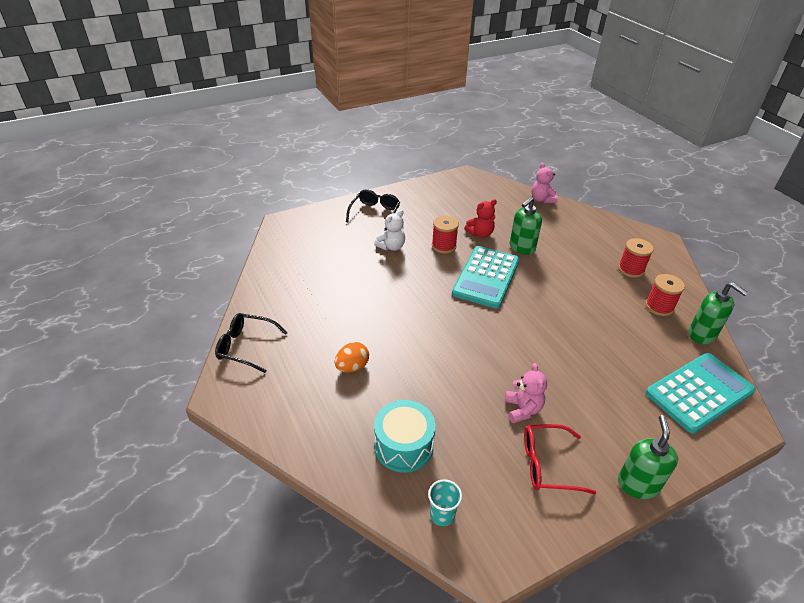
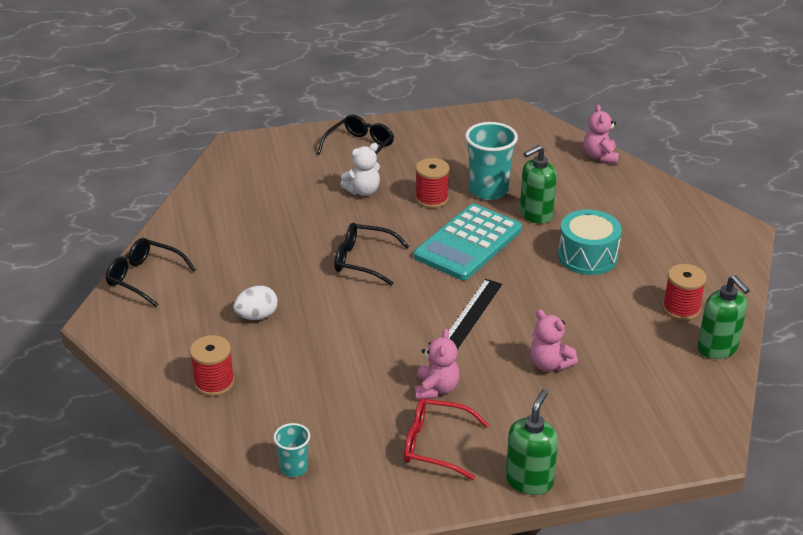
camera: 15 degrees right, 5 degrees down
(352, 367) = (257, 316): orange egg -> white egg
(403, 446) = (281, 401): turquoise drum -> turquoise drum (587, 256)
(416, 303) = (363, 260): none -> black glasses
(480, 234) = (488, 190): red teddy bear -> turquoise cup
(516, 336) = (471, 313): none -> black ruler
(595, 370) = (549, 364): none -> pink teddy bear
(631, 269) = (671, 260): red spool -> red spool (214, 383)
(699, 392) = (668, 408): turquoise calculator -> none

